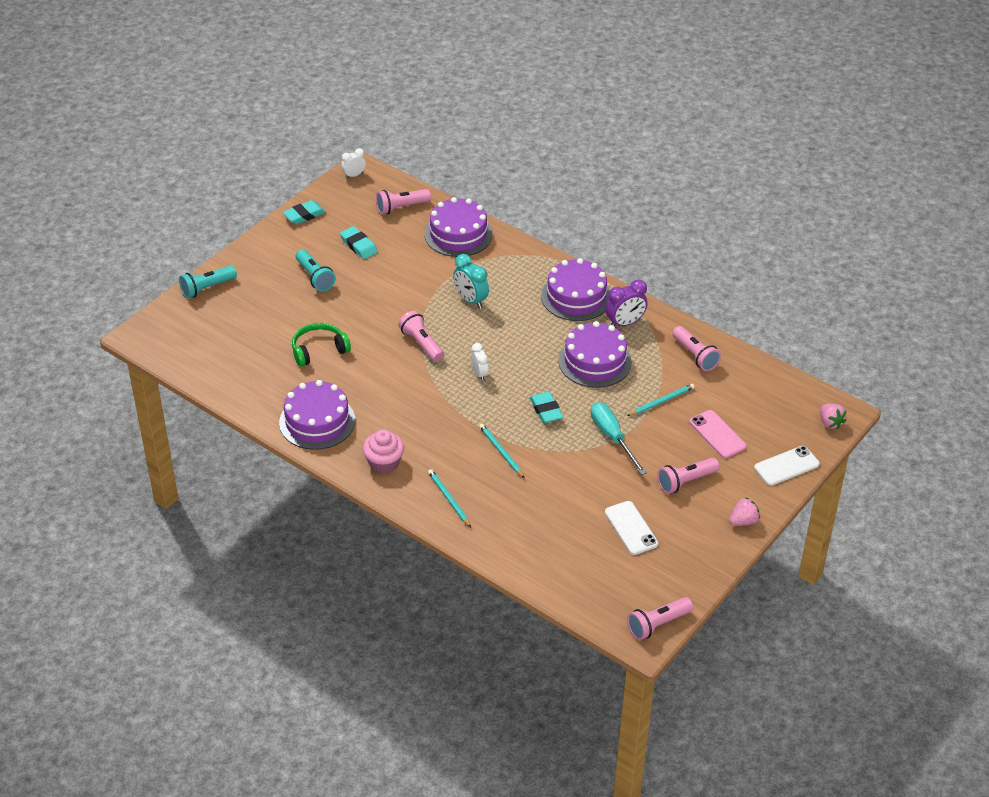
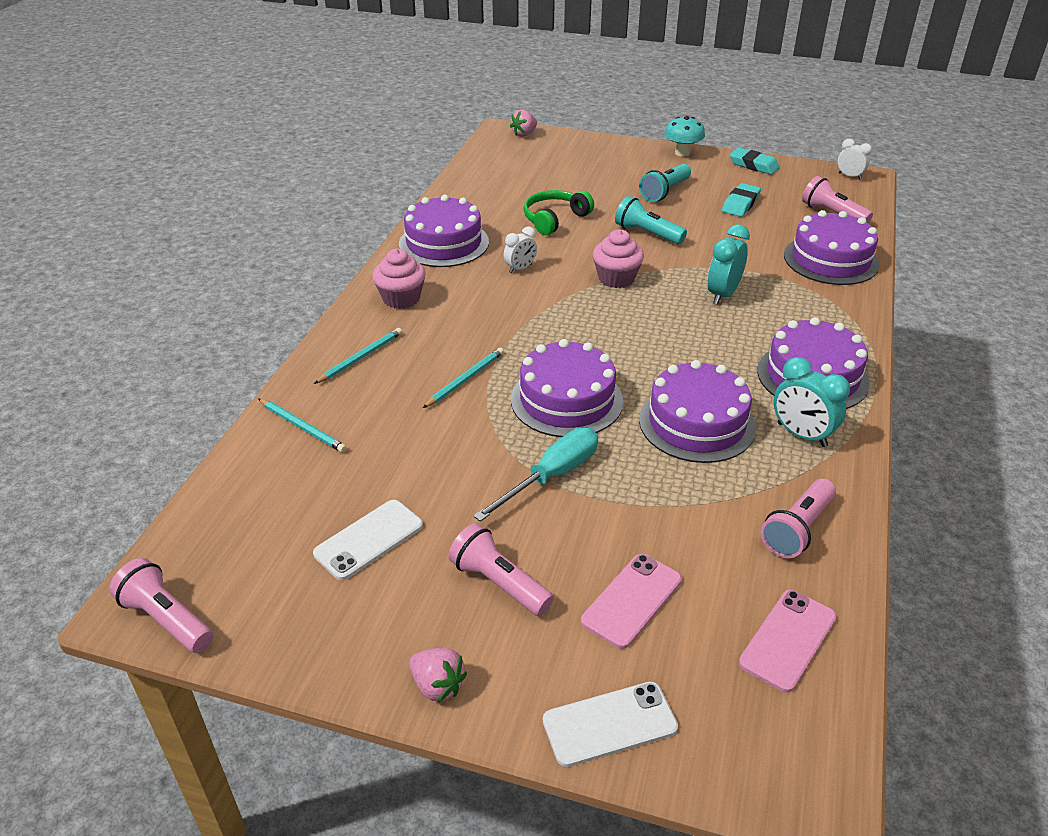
camera: 70 degrees right, 5 degrees down
(207, 288) = (595, 144): turquoise flashlight -> turquoise flashlight (647, 234)
(257, 245) = (682, 153): none -> turquoise mushroom
(319, 350) = (554, 219): green headphones -> green headphones turned 90 degrees counterclockwise
(422, 344) = (616, 278): pink flashlight -> pink cupcake
(479, 374) = (596, 331): white clock -> white clock (520, 268)
(546, 410) = (566, 400): turquoise eraser -> purple cake
(625, 323) = (801, 435): purple clock -> turquoise clock
(661, 401) = (663, 513): turquoise pencil -> turquoise pencil (302, 427)
(762, 388) = (788, 640): none -> pink phone
(786, 466) = (609, 724): white phone -> white phone turned 60 degrees counterclockwise
(830, 423) = (772, 776): pink strawberry -> pink strawberry (524, 134)

